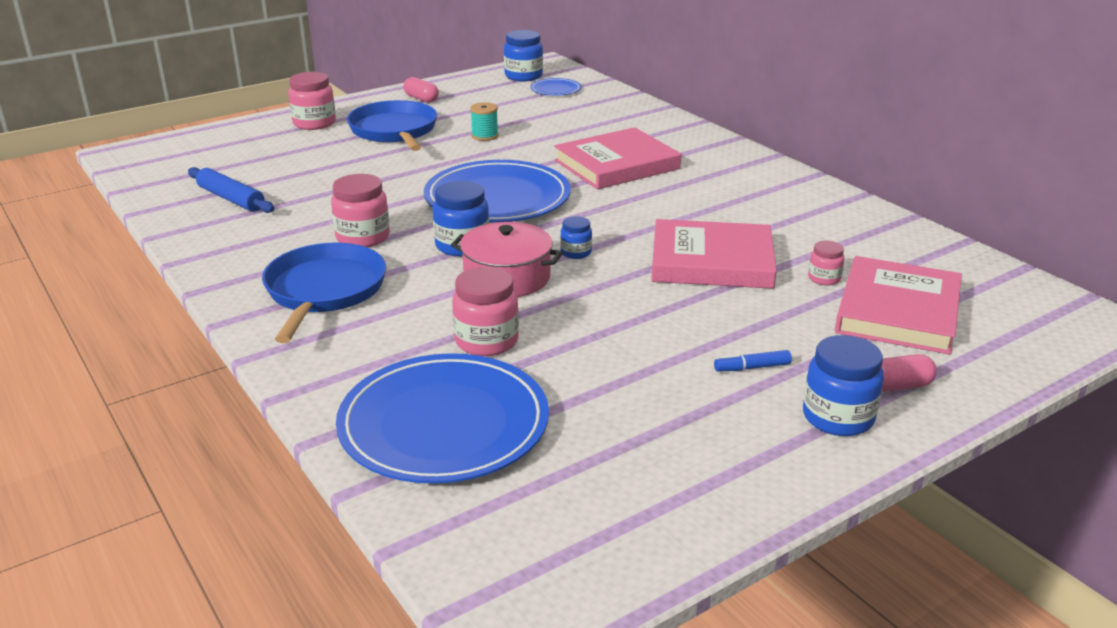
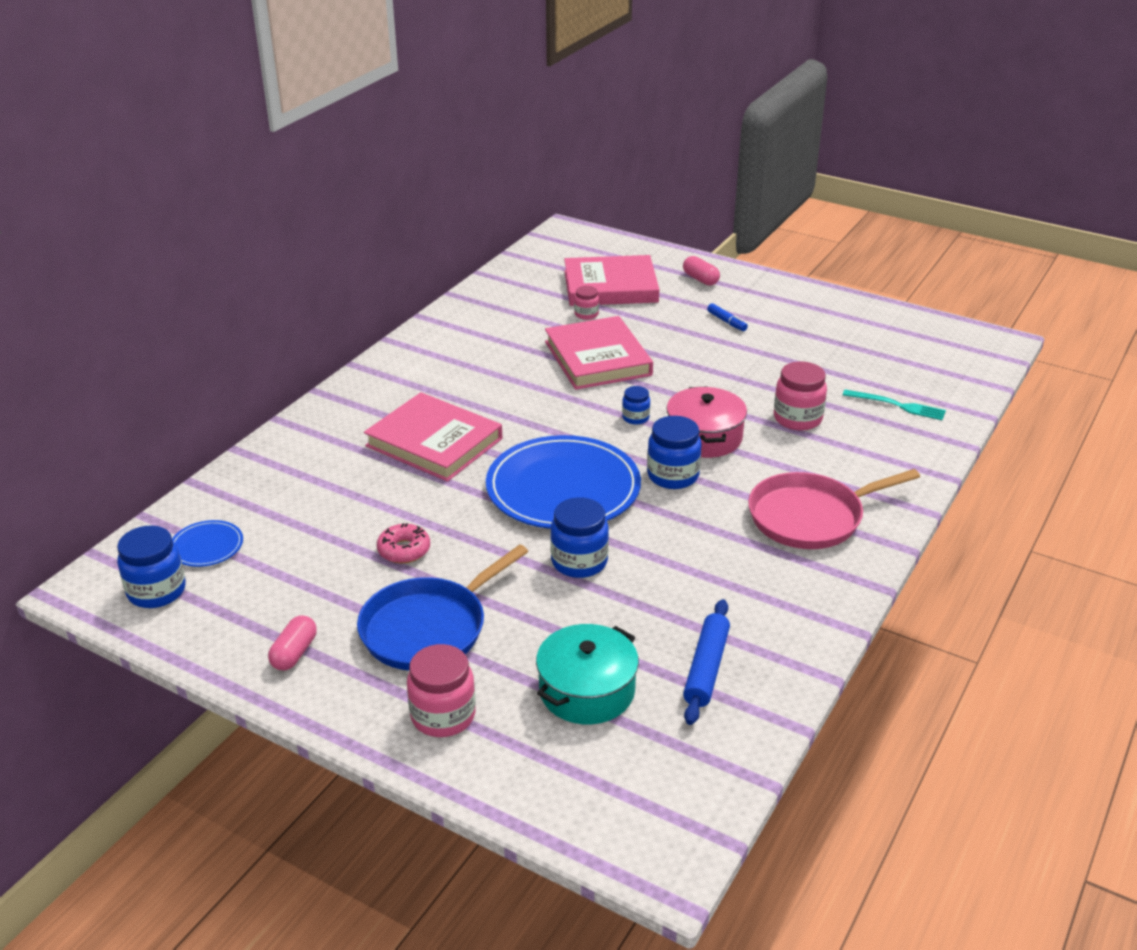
camera: 115 degrees left, 5 degrees up
(272, 161) = (587, 690): none -> turquoise pot
(324, 291) = (810, 517): blue pan -> pink pan
(363, 237) = (707, 536): pink jar -> none
(444, 424) = (897, 405): blue plate -> turquoise fork
(485, 136) = (404, 550): turquoise spool -> pink donut
(838, 417) = (750, 291): blue jar -> blue jar (579, 562)

